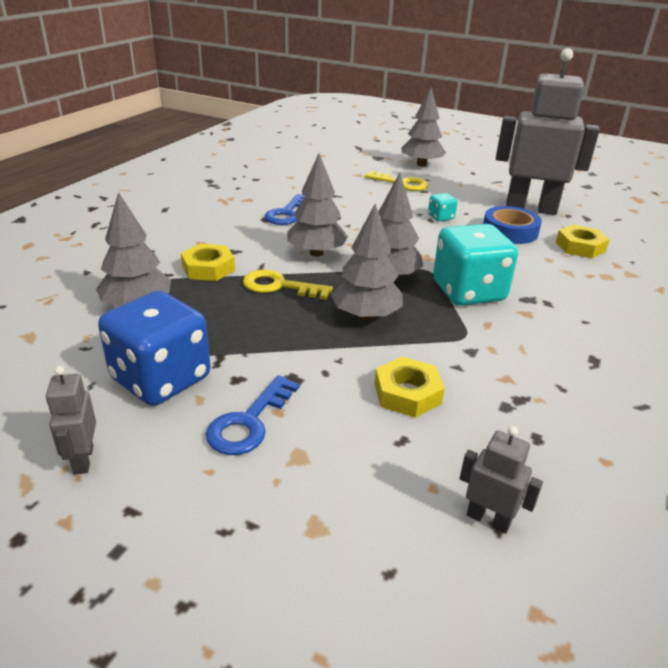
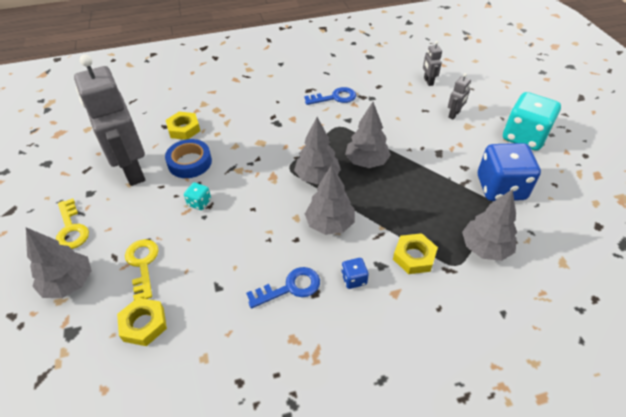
camera: 130 degrees left, 15 degrees up
(83, 459) = (553, 169): grey robot -> grey robot (454, 114)
(245, 235) = (354, 279): none -> blue dice
(249, 422) = (476, 146): blue key -> blue key (335, 97)
(279, 286) = (386, 210): yellow key -> yellow key (71, 229)
(407, 393) = (400, 121): yellow nut -> yellow nut (144, 324)
(468, 292) = (295, 143): turquoise dice -> turquoise dice (524, 137)

